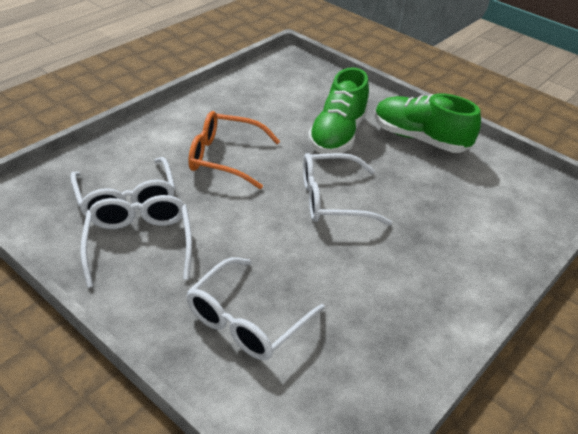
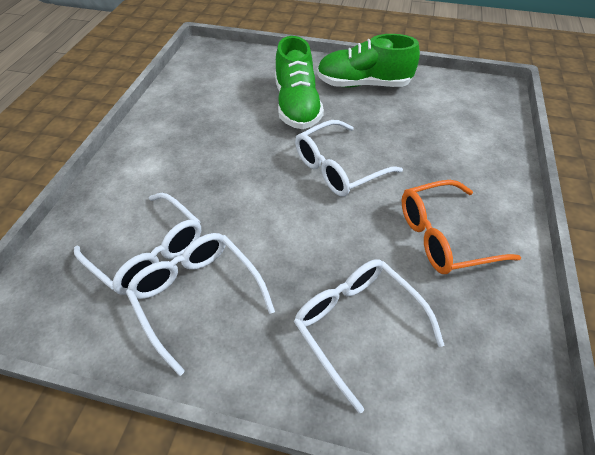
camera: 25 degrees left, 10 degrees up
(225, 157) = (215, 167): orange glasses -> orange glasses (443, 236)
(247, 320) = (357, 325): white glasses -> white glasses turned 135 degrees clockwise

